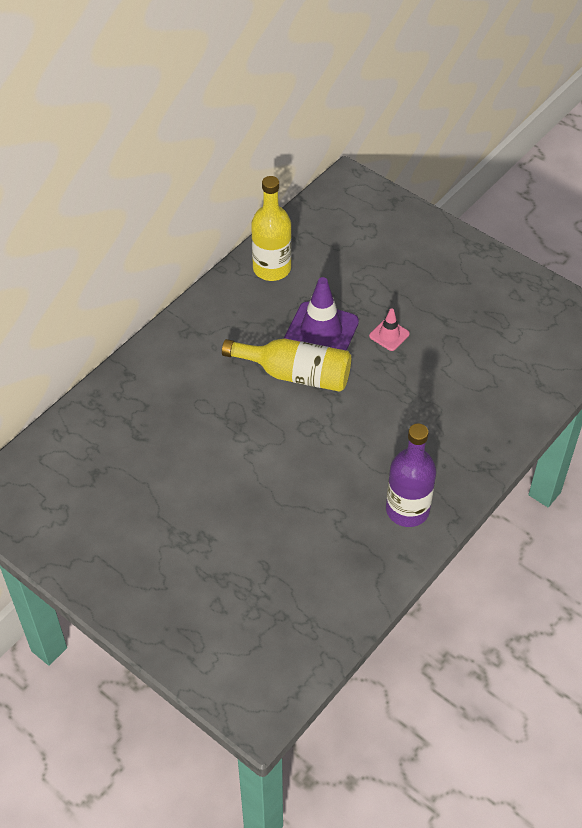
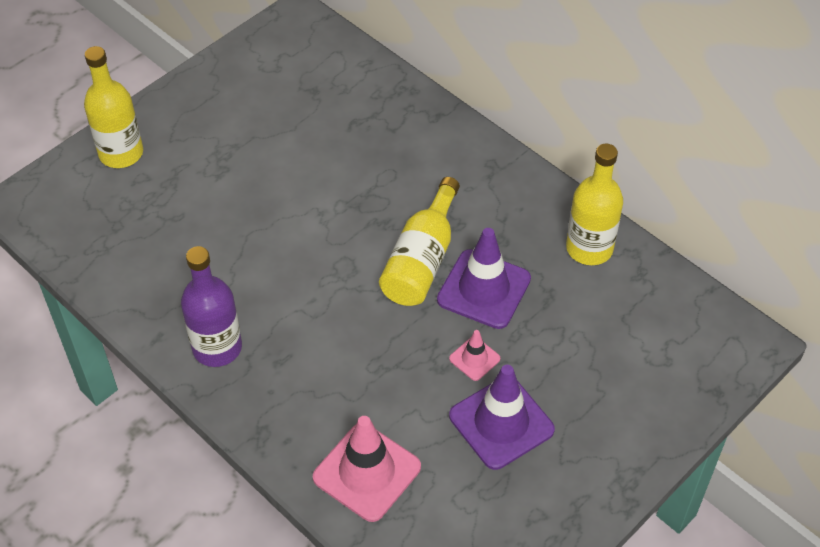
camera: 95 degrees right, 0 degrees up
(185, 630) = (121, 153): none -> yellow bottle
(443, 317) = (501, 423): none -> purple traffic cone
(503, 394) = (367, 472): none -> pink traffic cone

